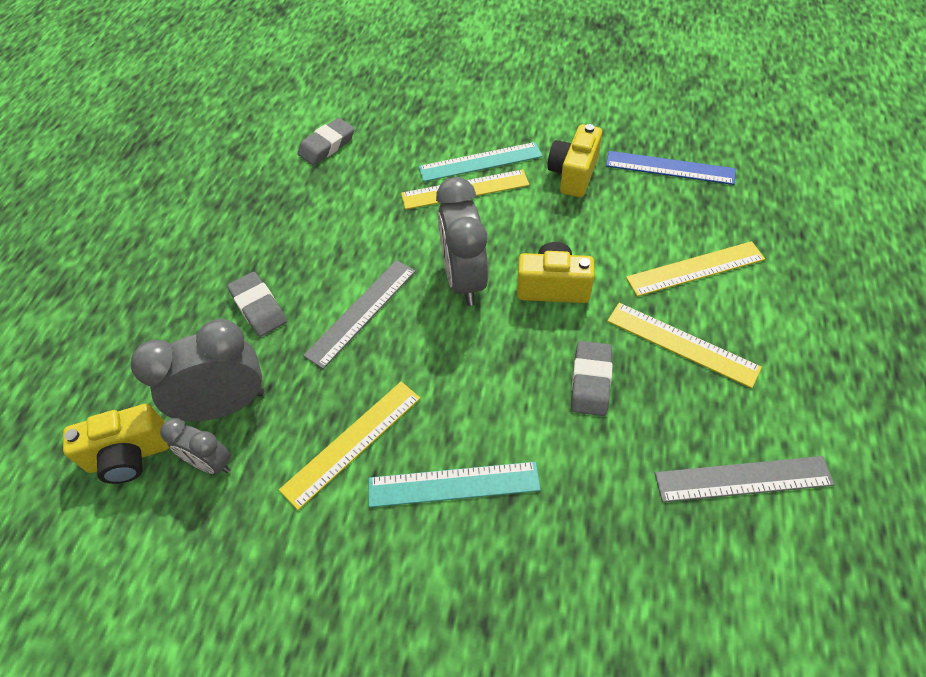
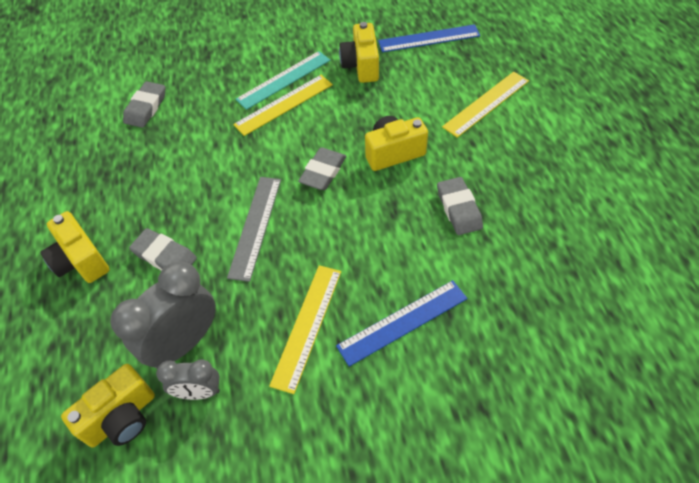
camera: 25 degrees left, 0 degrees up
(182, 281) = (81, 261): none -> yellow camera
(453, 484) = (403, 322): turquoise ruler -> blue ruler
(464, 279) = (323, 172): grey clock -> grey eraser
(682, 344) = (506, 159): yellow ruler -> none
(743, 479) = (595, 232): grey ruler -> none

